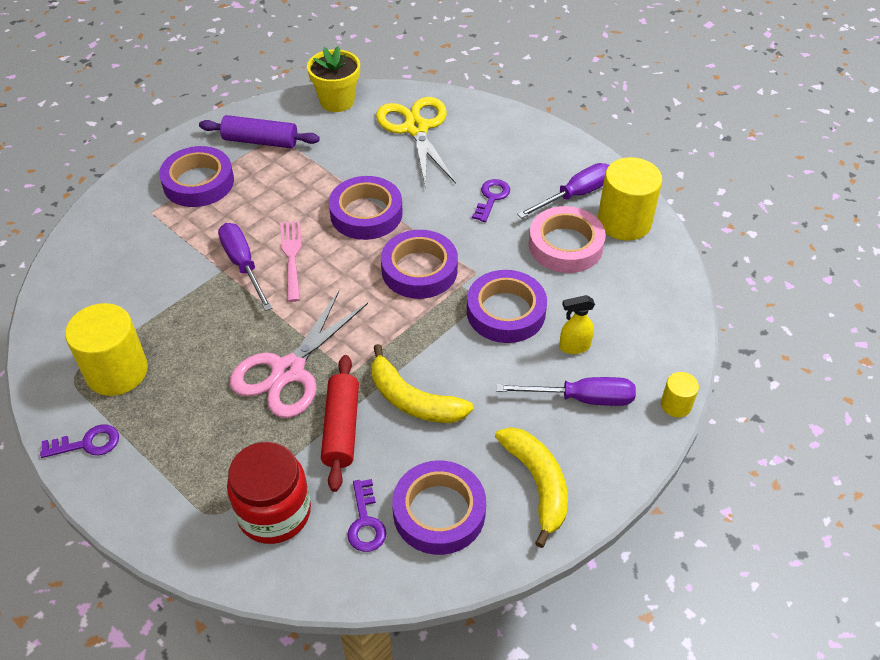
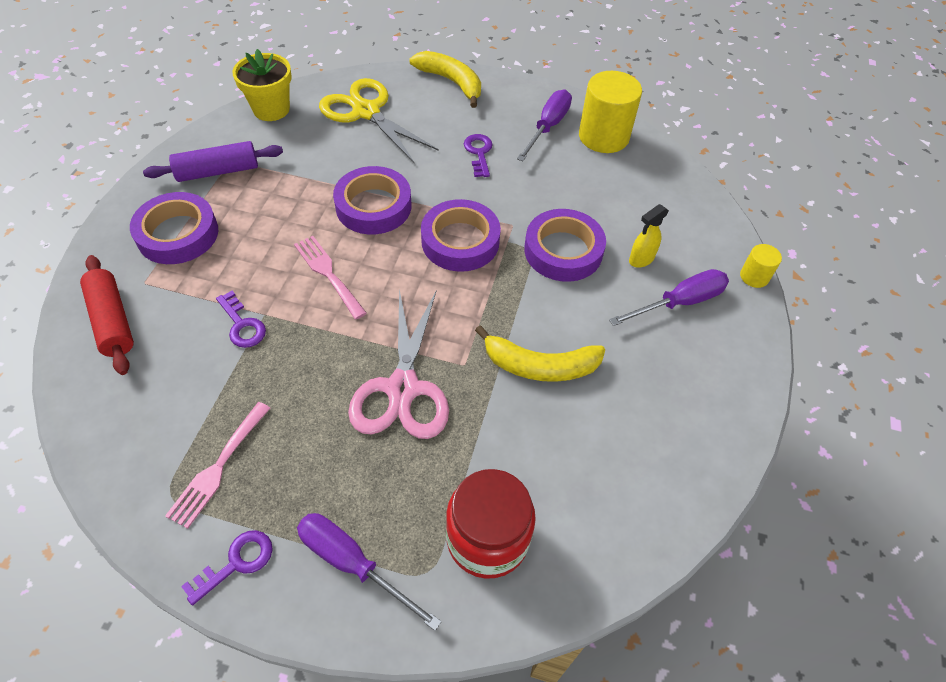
camera: 30 degrees left, 5 degrees up
(117, 371) = (218, 468): yellow cylinder -> pink fork
(243, 265) = (283, 300): purple screwdriver -> purple screwdriver (353, 563)
(341, 428) = (493, 423): red rolling pin -> red rolling pin (112, 321)
(365, 522) = (580, 505): purple key -> purple key (242, 325)
(439, 512) = (637, 462): purple tape -> none
(537, 484) = (699, 395): yellow banana -> yellow banana (451, 82)
(565, 245) = (571, 173): pink tape -> none

